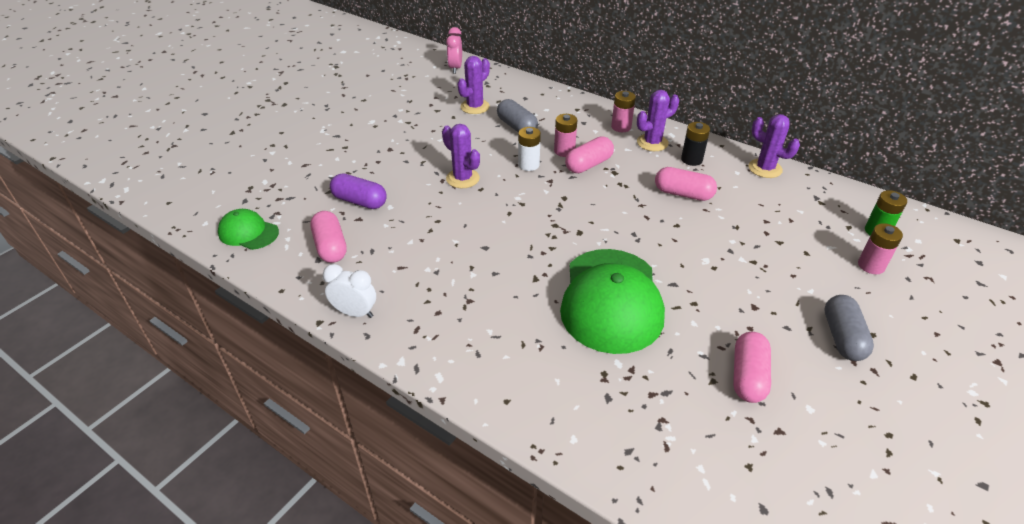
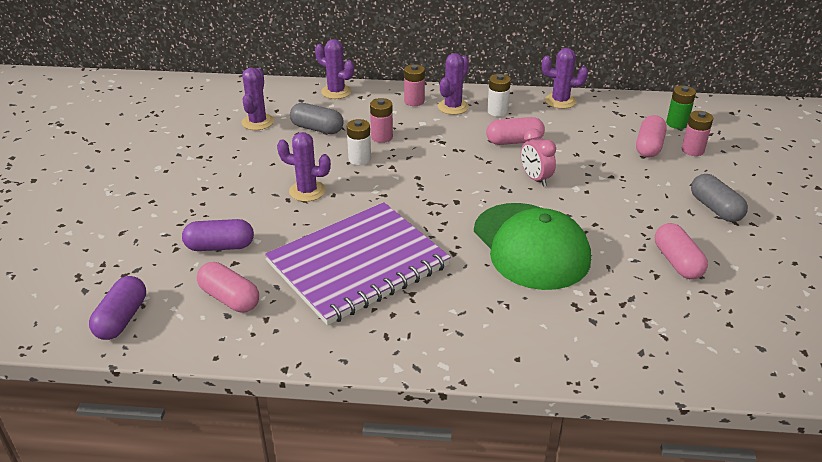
camera: 30 degrees left, 5 degrees down
(248, 232) = (122, 319): green cap -> purple capsule
(355, 313) = (313, 346): white clock -> none
(448, 257) = (358, 265): none -> purple notebook
(455, 68) = (202, 91): pink clock -> pink clock (535, 179)
(560, 99) = (336, 92): none -> purple cactus
(588, 164) = (414, 142): pink capsule -> pink capsule (649, 146)
(691, 159) = (497, 111): black battery -> white battery

